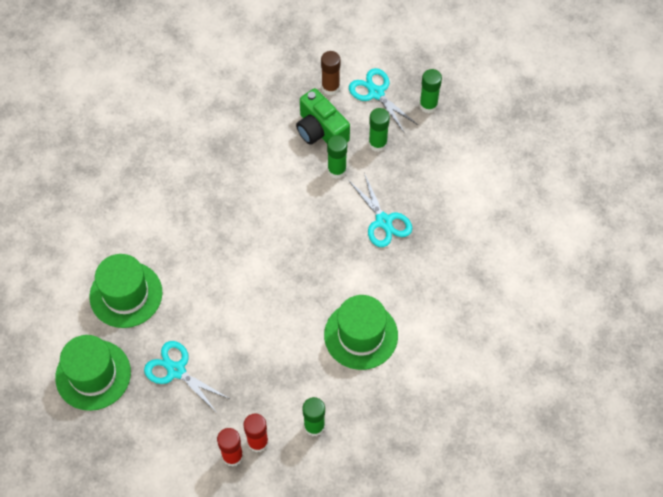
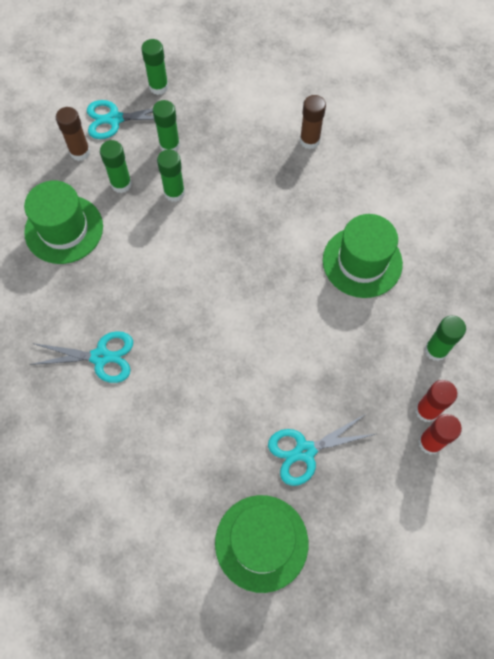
camera: 60 degrees left, 5 degrees up
(126, 294) = (185, 460): green hat -> green hat (64, 229)
(321, 131) = (121, 184): green camera -> green glue stick
(383, 221) = (255, 183): turquoise scissors -> turquoise scissors (101, 357)
(452, 240) = (309, 140): none -> brown glue stick

